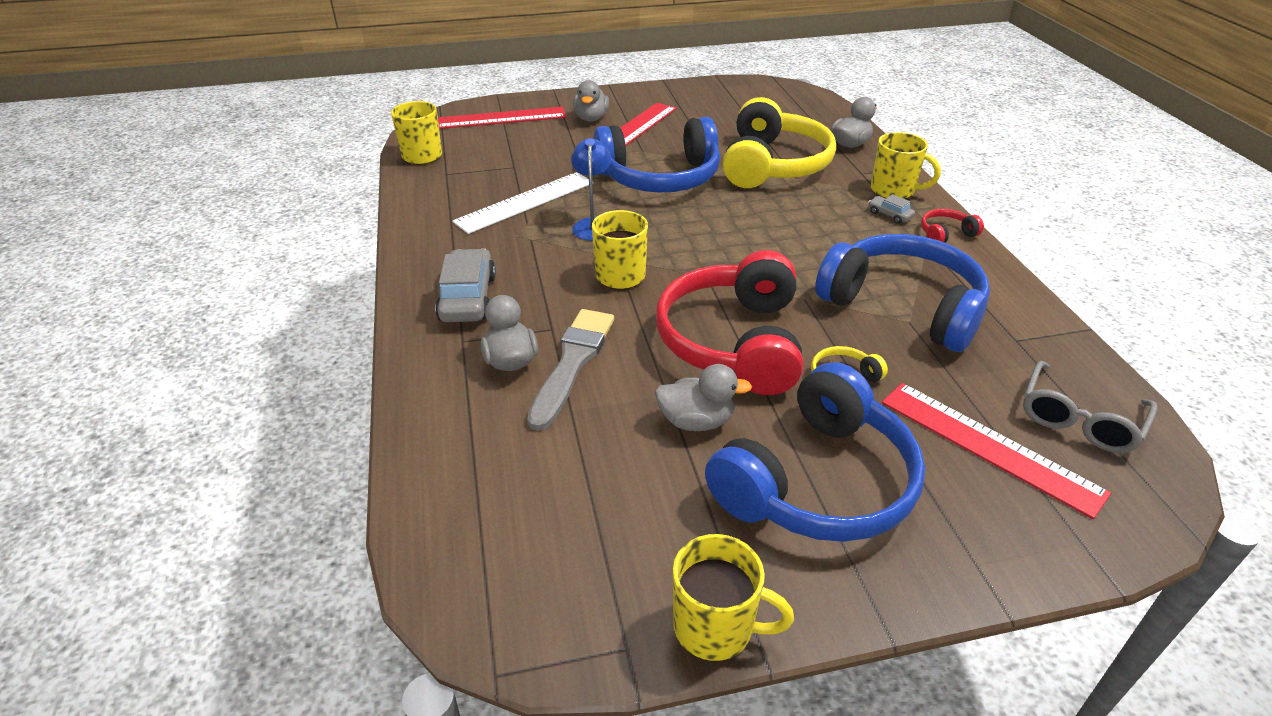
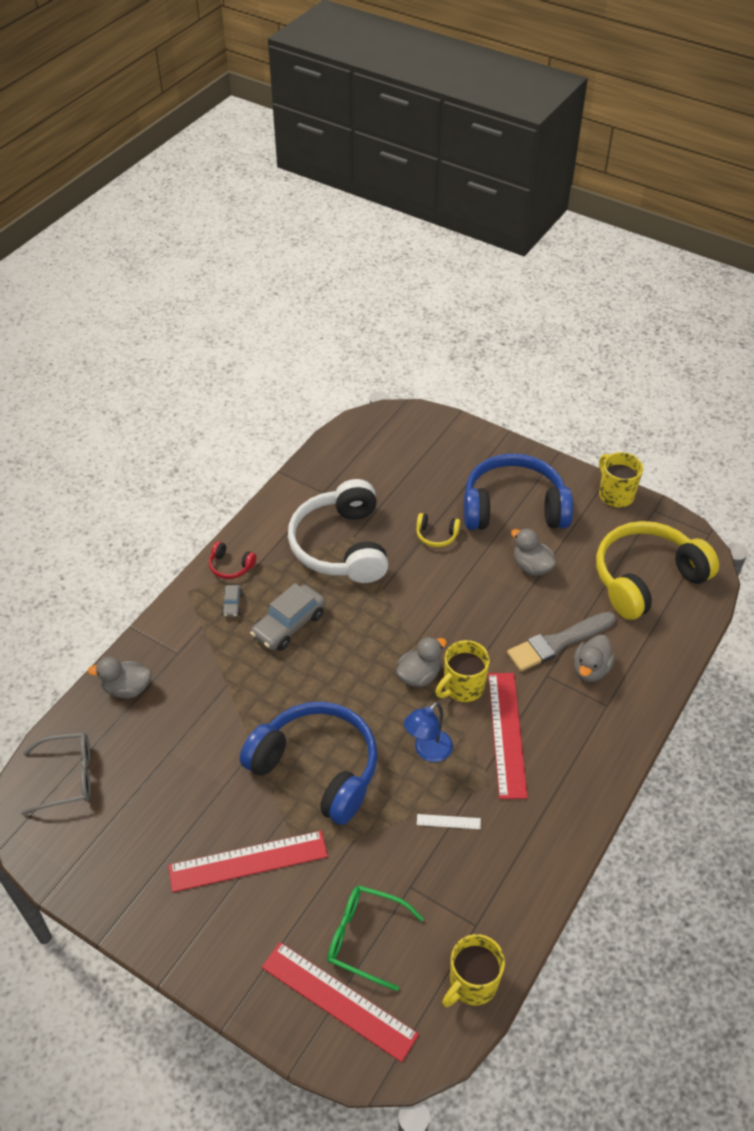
camera: 135 degrees left, 10 degrees up
(468, 298) = (576, 741): grey car -> grey car (289, 625)
(516, 139) = (365, 938): none -> green glasses
(525, 202) = (448, 821): white ruler -> white ruler, size x0.42
(591, 118) = (260, 918): grey duck -> grey duck (419, 675)
(733, 342) = (459, 592): red headphones -> none
(773, 165) = (218, 713): yellow headphones -> yellow headphones (646, 578)
(894, 191) = (190, 620): yellow mug -> none
(903, 306) = (341, 546): blue headphones -> white headphones
(989, 446) = (422, 469): red ruler -> red ruler (506, 734)
(1079, 419) = (367, 451): grey glasses -> grey glasses (67, 777)

